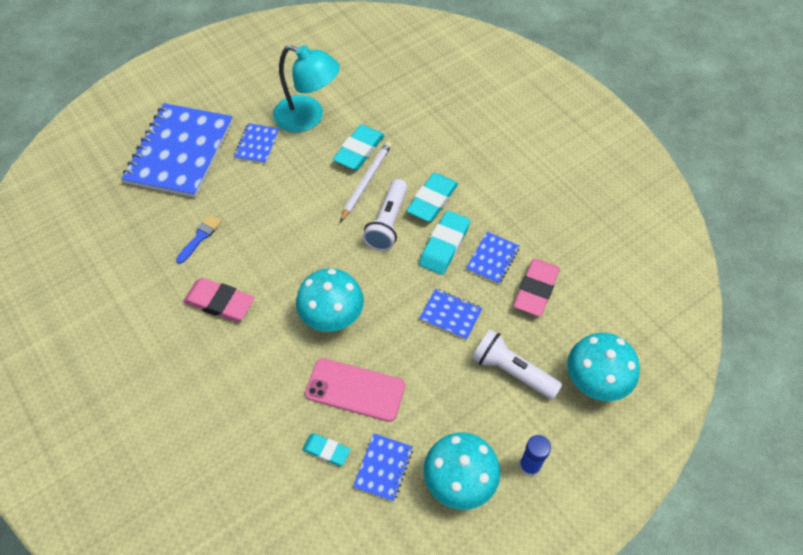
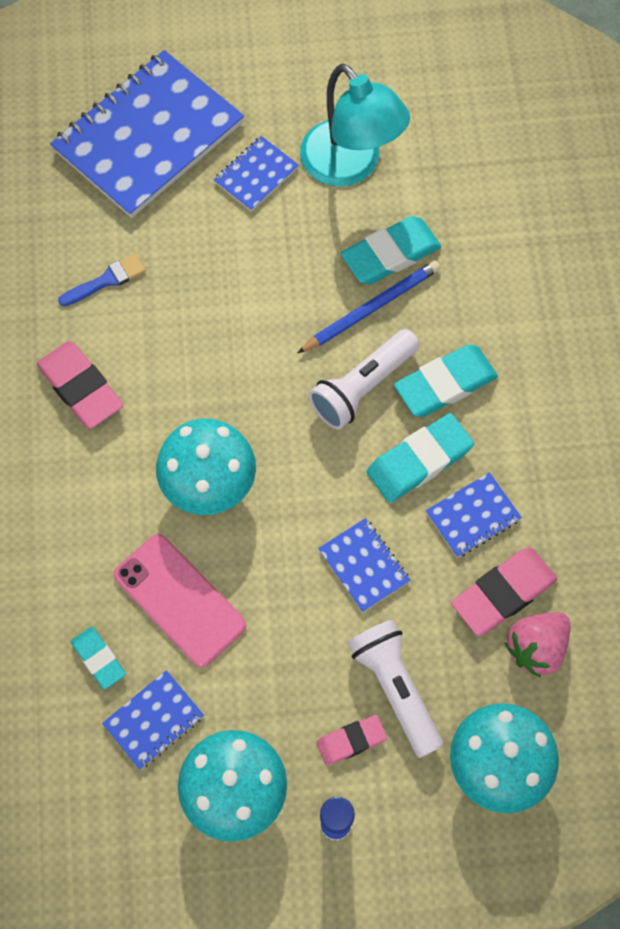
camera: 30 degrees right, 10 degrees up
(366, 181) = (371, 308): white pencil -> blue pencil
(507, 413) = (351, 741): none -> pink eraser
(572, 308) = (536, 647): none -> pink strawberry

